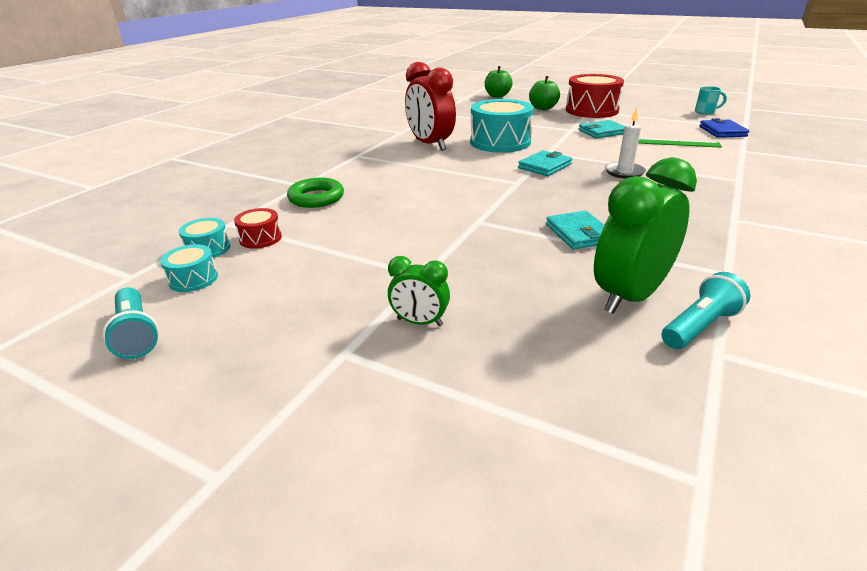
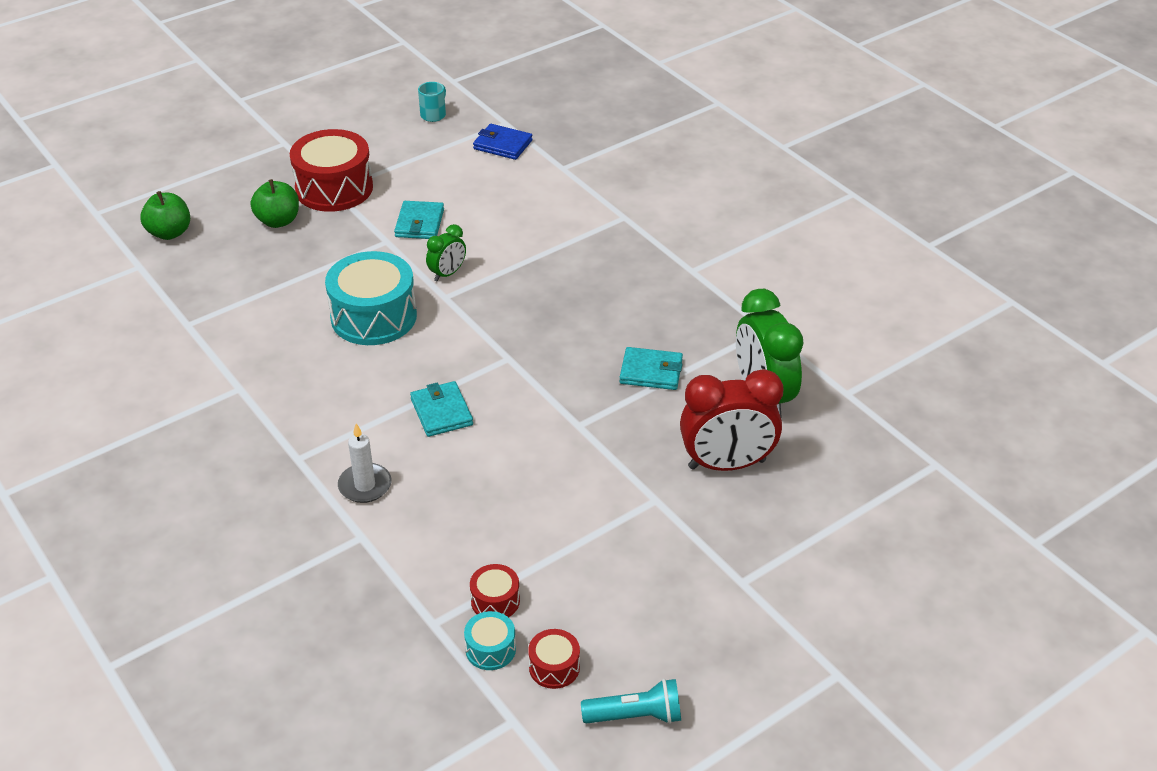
camera: 65 degrees left, 10 degrees up
(193, 279) = (554, 667): turquoise drum -> red drum
(316, 198) = (417, 532): green ring -> none
(419, 322) = (726, 526): green clock -> green clock (447, 274)
(430, 145) = (322, 379): red clock -> red clock (727, 464)
(544, 166) = (482, 318): turquoise wallet -> turquoise wallet (441, 412)
(624, 172) = (547, 273): white candle -> white candle (365, 485)
(670, 142) = (499, 197): green ruler -> none
(700, 326) = (817, 384): turquoise flashlight -> none

